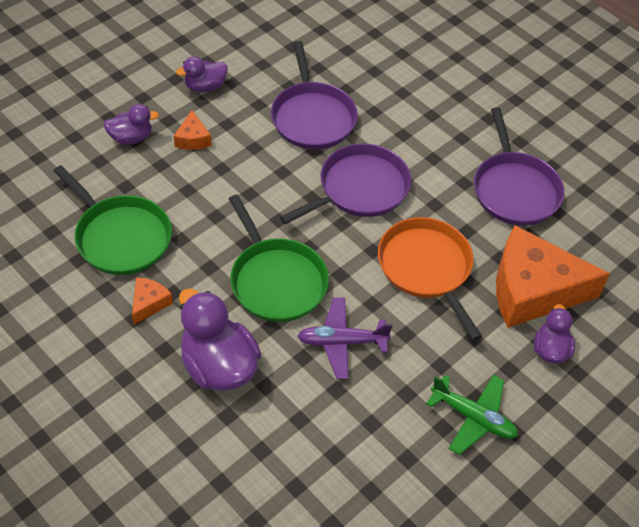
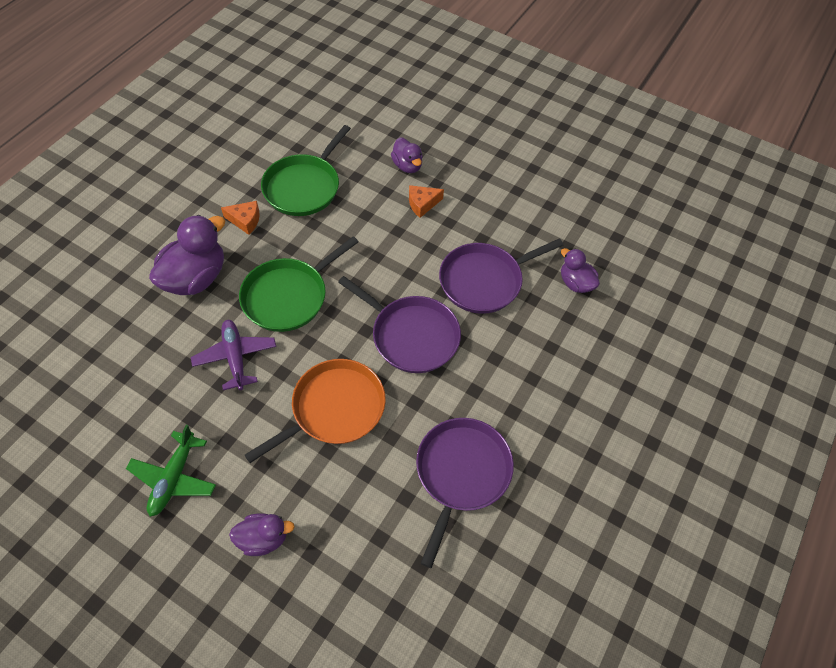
camera: 75 degrees right, 5 degrees up
(205, 86) = (485, 197): purple duck -> purple duck (575, 283)
(514, 189) = (461, 473): purple pan -> purple pan turned 135 degrees clockwise
(532, 290) = (333, 511): orange cheese -> none

